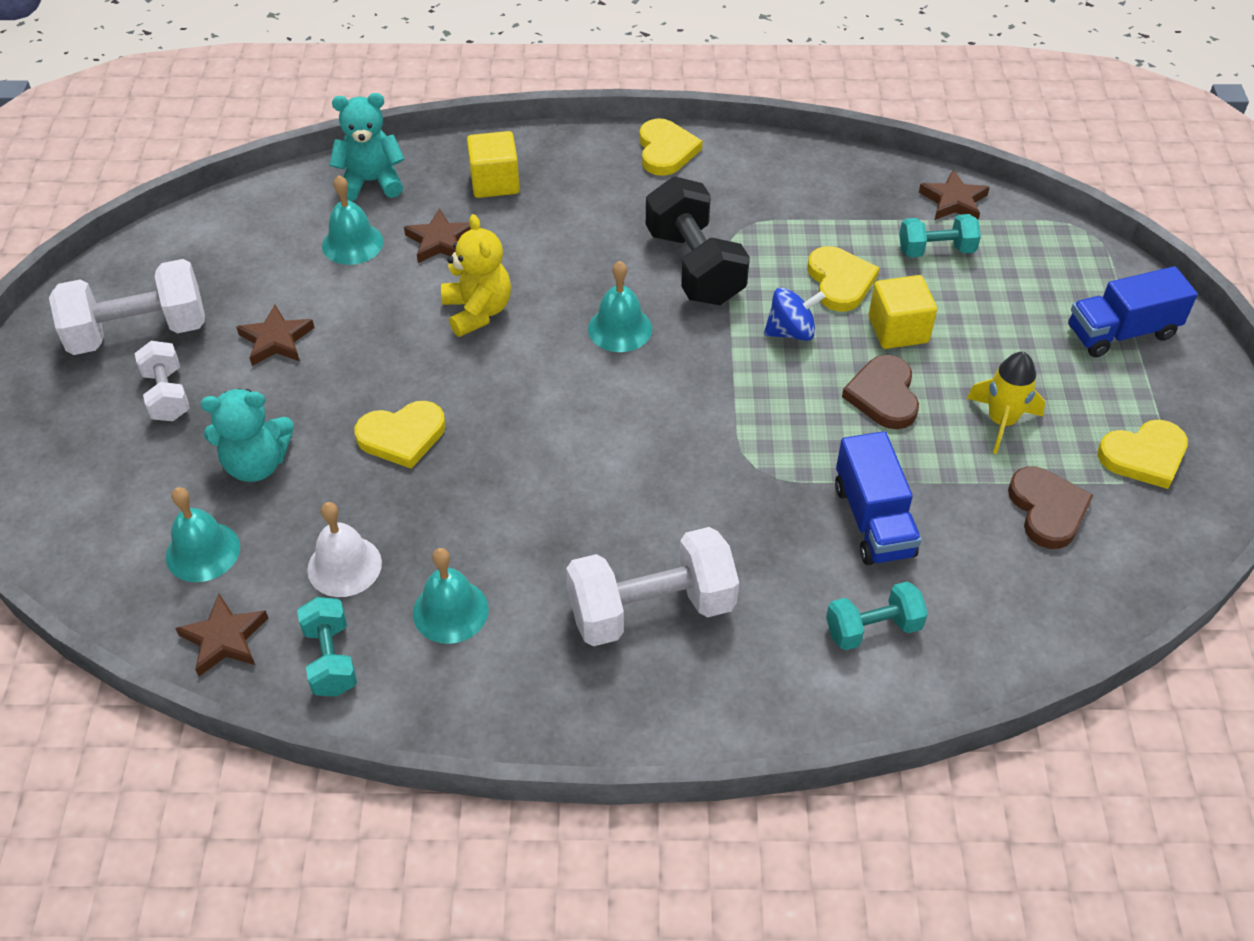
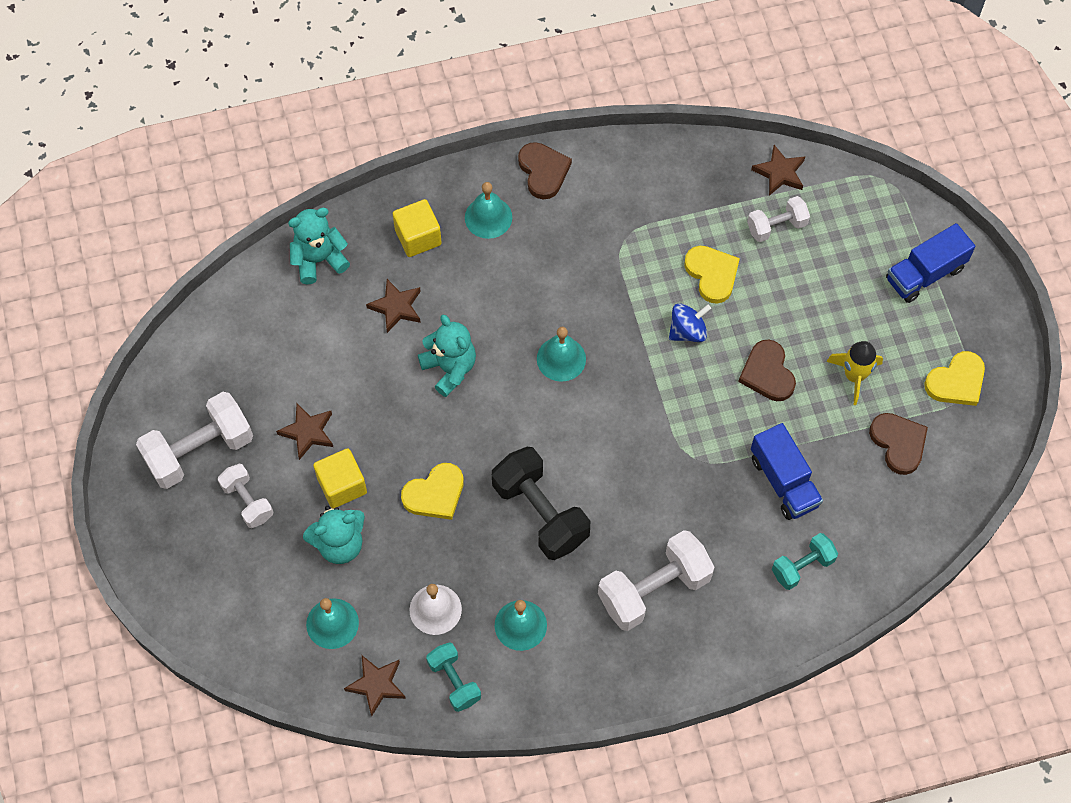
camera: 15 degrees left, 15 degrees up
(352, 243) = (328, 326): turquoise bell -> turquoise bell (488, 217)
(477, 311) = (449, 368): yellow teddy bear -> turquoise teddy bear
(666, 151) = (543, 171): yellow heart -> brown heart
(694, 266) = (599, 286): black dumbbell -> black dumbbell (540, 513)
(898, 330) = (765, 310): yellow cube -> yellow cube (342, 485)
(936, 250) = (776, 226): turquoise dumbbell -> white dumbbell

